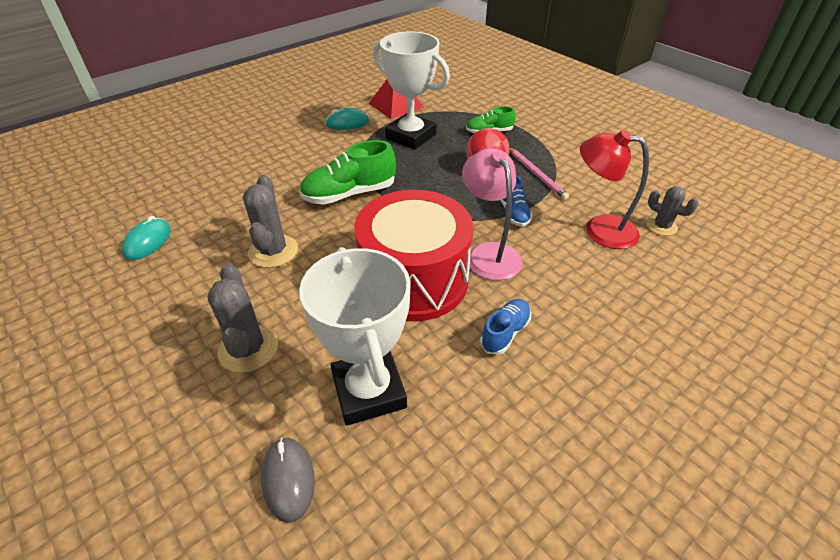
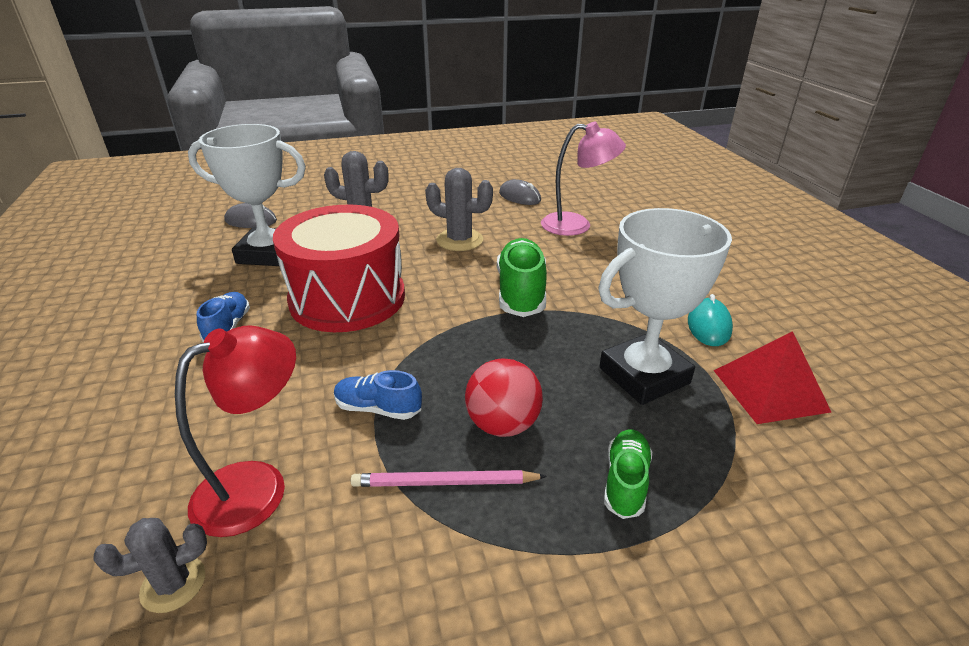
camera: 115 degrees right, 10 degrees down
(148, 242) = (519, 197): turquoise mouse -> grey mouse
(489, 253) = (330, 357): pink lamp -> pink lamp (576, 225)
(505, 333) = (228, 327): blue shoe -> blue shoe turned 150 degrees counterclockwise

